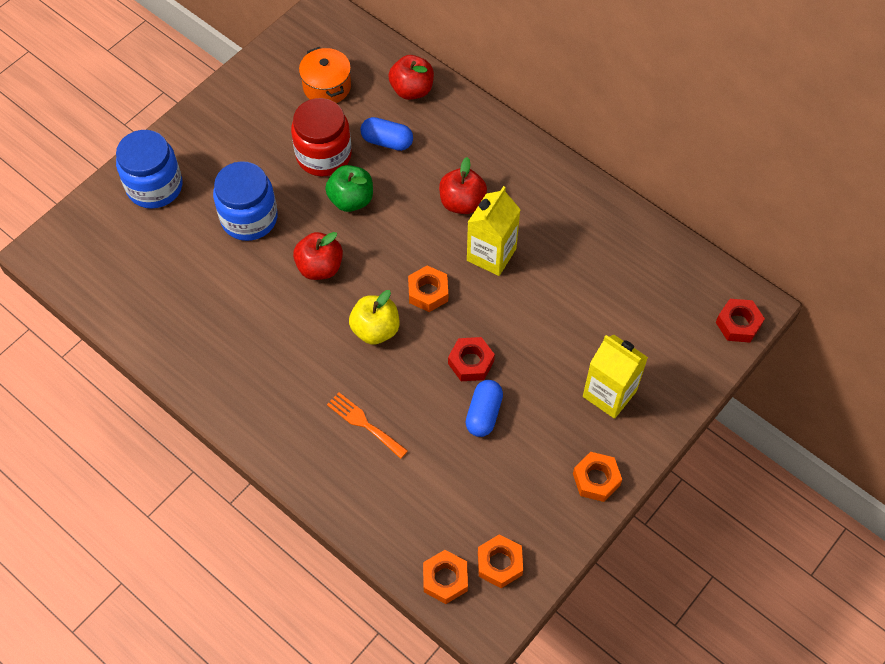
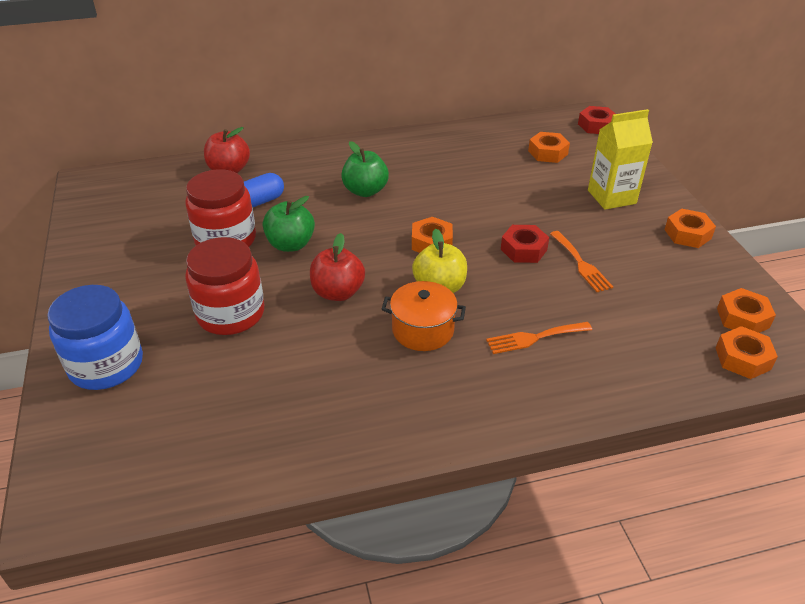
camera: 55 degrees left, 20 degrees down
(249, 218) = (230, 314): blue jar -> red jar
(327, 86) = (161, 209): orange pot -> orange pot (423, 330)
(462, 202) = (365, 191): red apple -> green apple
(484, 414) = (581, 264): blue capsule -> orange fork
(491, 254) = (430, 197): yellow carton -> none
(645, 306) = (547, 153): none -> orange nut

